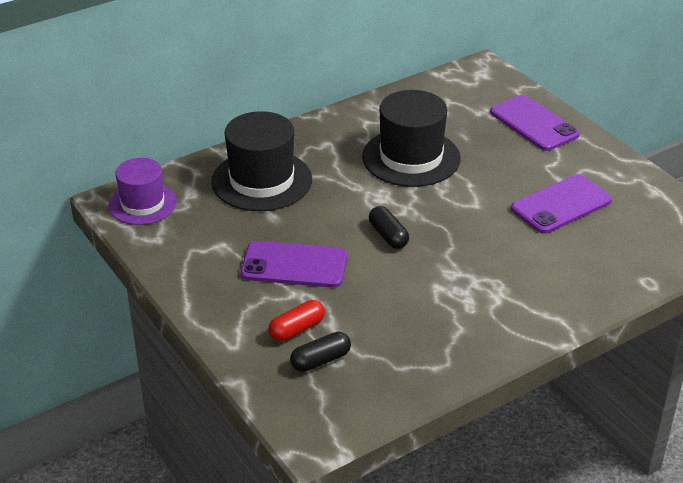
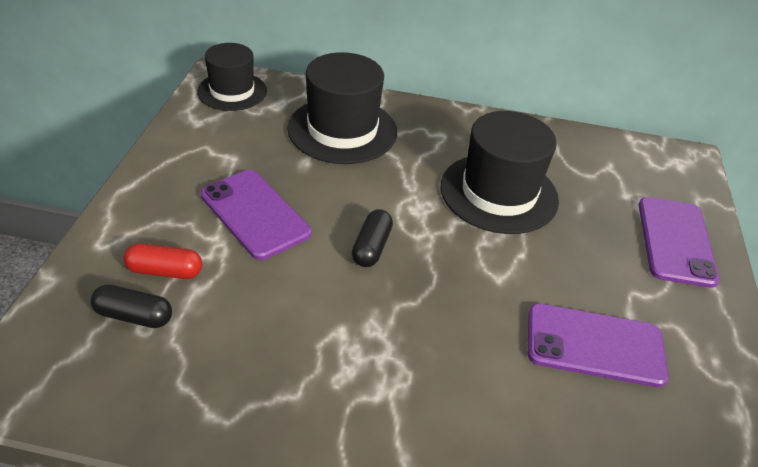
camera: 40 degrees right, 5 degrees up
(142, 204) = (232, 91): purple hat -> black hat

